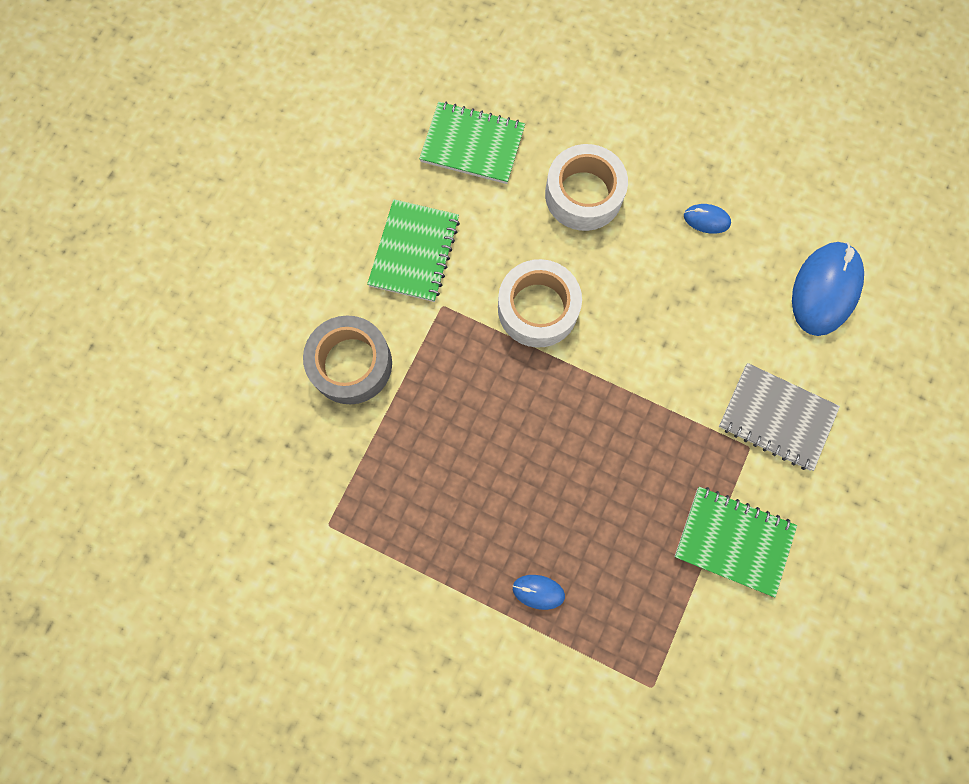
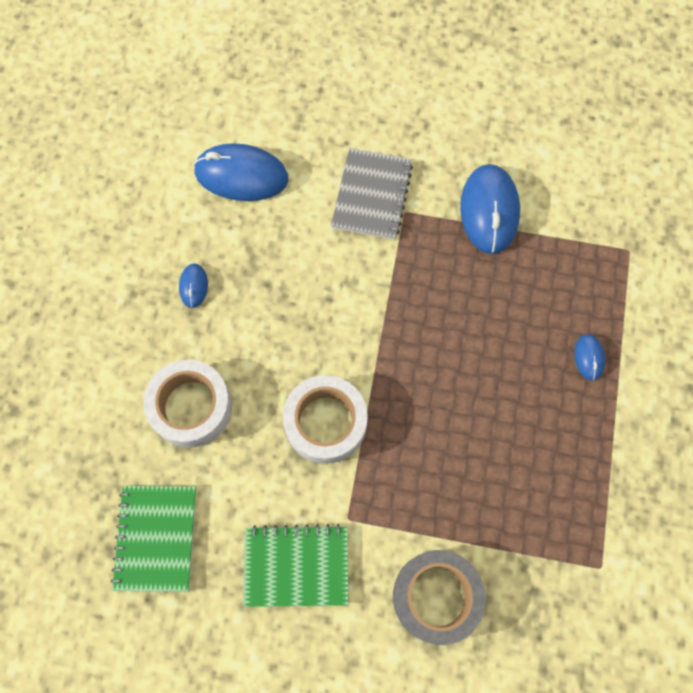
camera: 105 degrees left, 5 degrees down
(733, 540) = (489, 211): green notebook -> blue mouse

